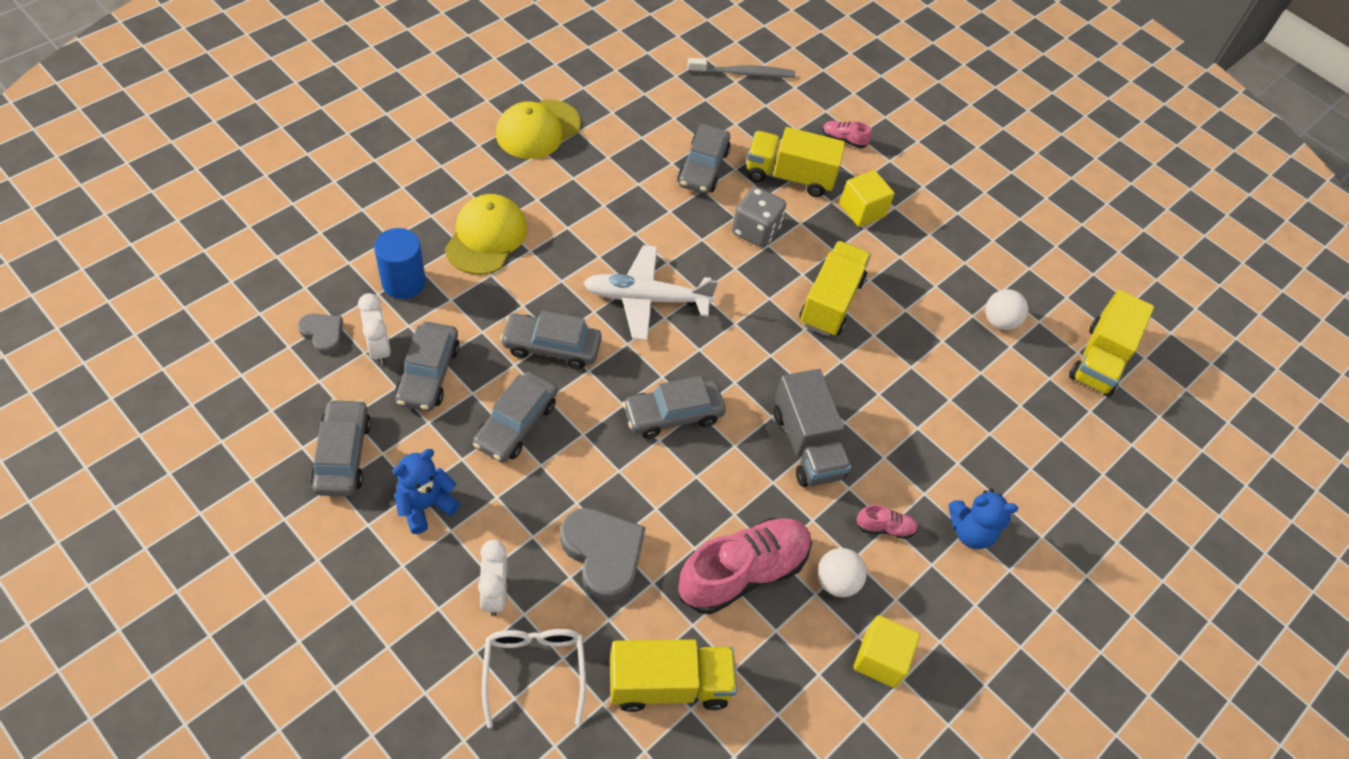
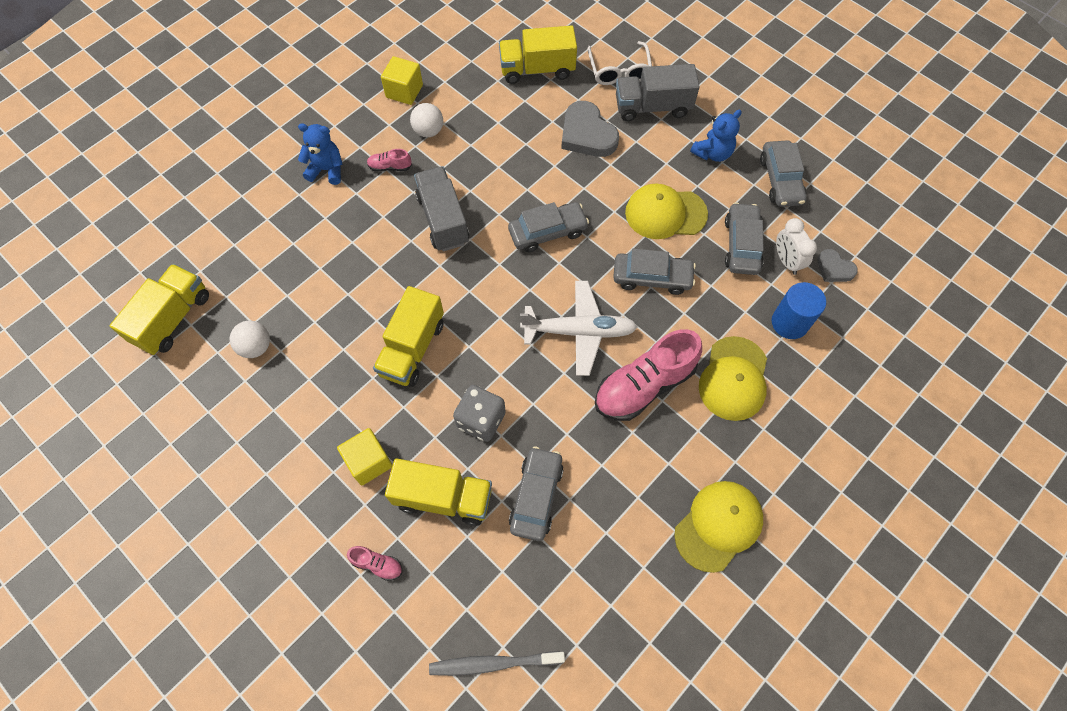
camera: 175 degrees left, 10 degrees up
(495, 593) = (652, 107): white clock -> grey truck
(516, 424) = (665, 213): grey car -> yellow cap
(743, 572) = (492, 131): pink shoe -> pink shoe (644, 386)

